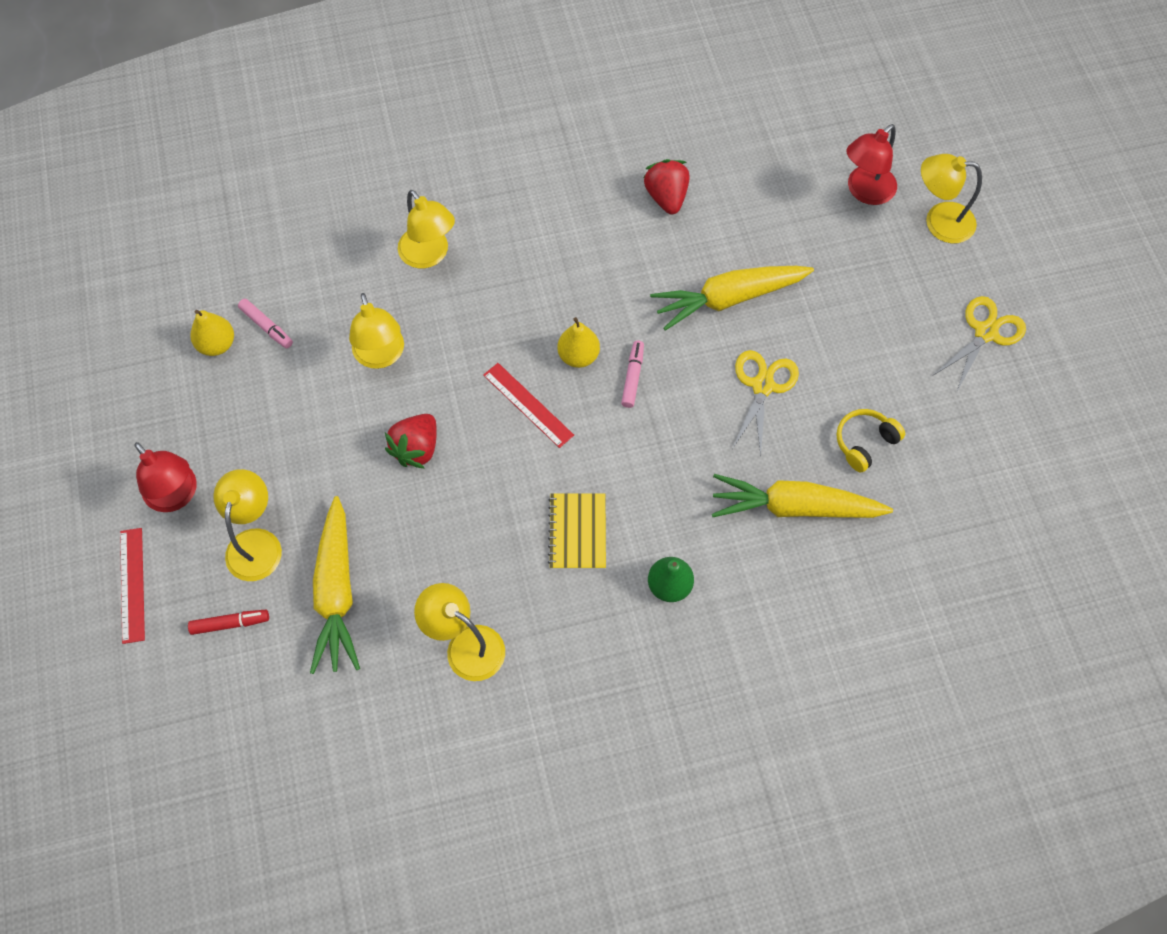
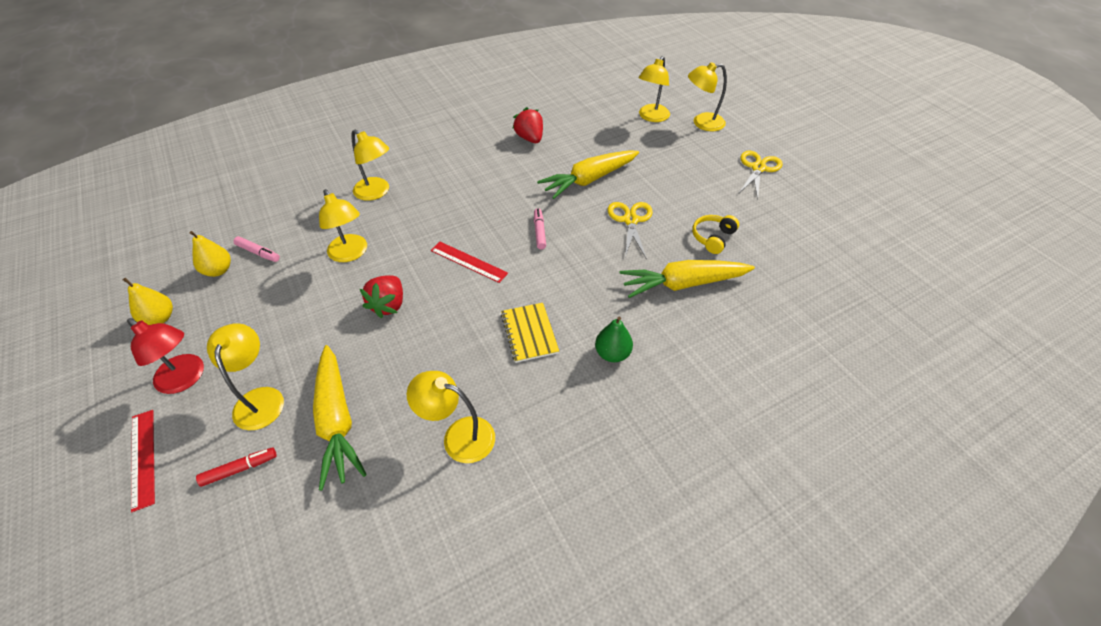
camera: 15 degrees left, 15 degrees down
(578, 356) = (497, 227): yellow pear -> yellow pear (160, 318)
(864, 192) = (651, 117): red lamp -> yellow lamp

